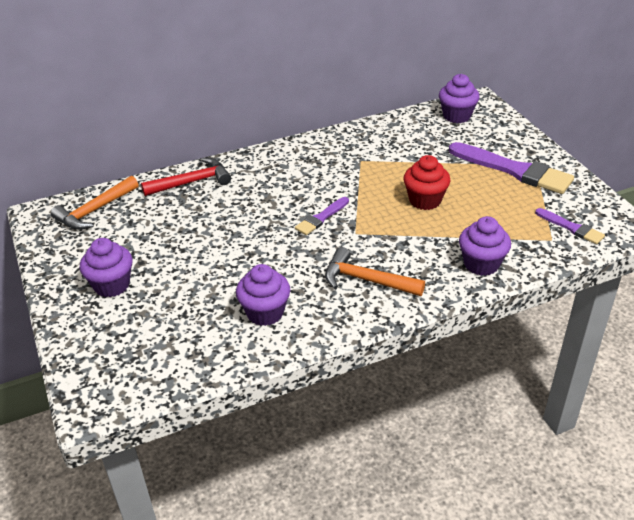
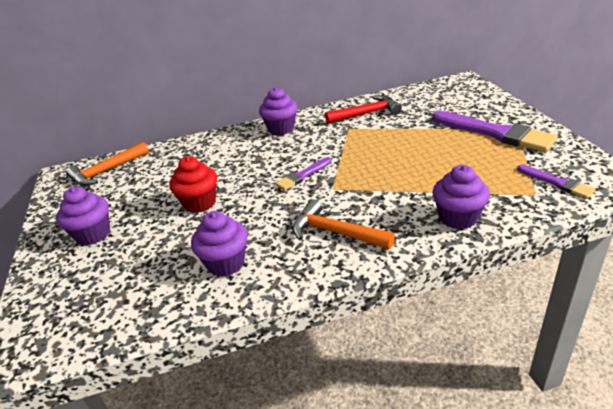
camera: 10 degrees right, 5 degrees down
(192, 182) = (196, 148): red hammer -> red hammer (366, 114)
(425, 200) = (405, 159): red cupcake -> red cupcake (200, 203)
(456, 116) = (442, 92): purple cupcake -> purple cupcake (281, 129)

